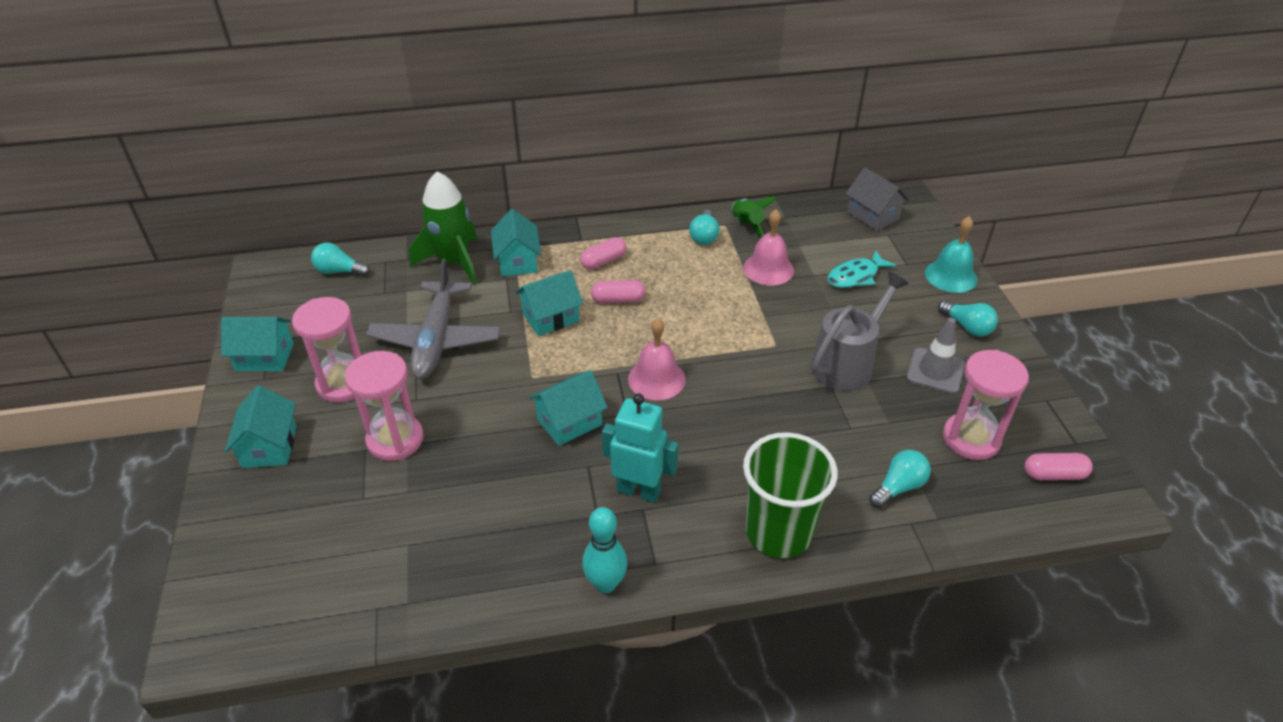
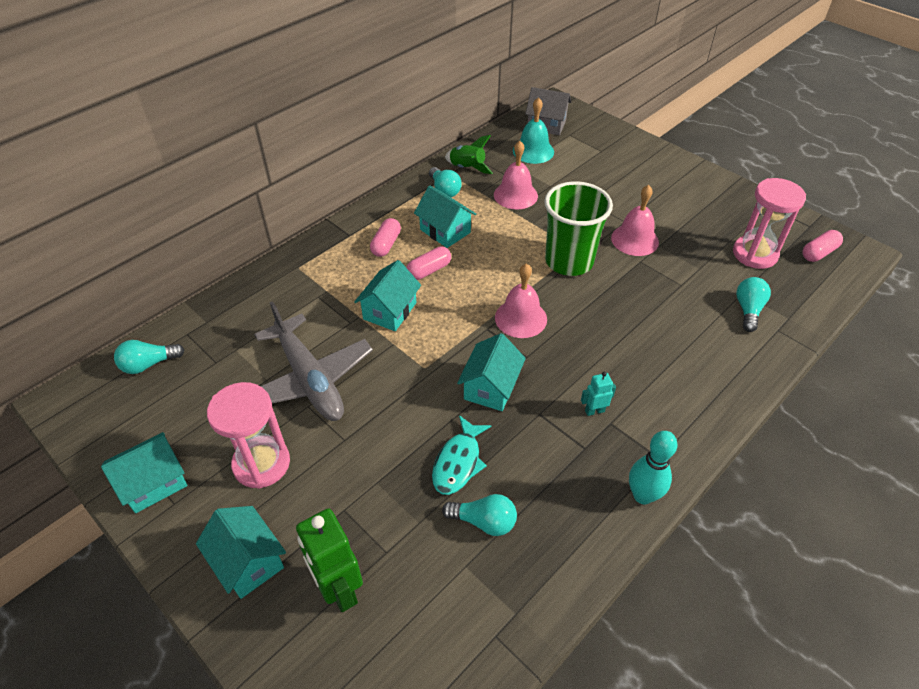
camera: 35 degrees left, 5 degrees up
(306, 503) = (339, 589): none -> green robot
(395, 440) = (362, 485): pink hourglass -> none
(453, 262) = (255, 304): green rocket -> none
(518, 261) = (313, 277): turquoise house -> turquoise house (445, 231)
(639, 491) = (594, 411): turquoise robot -> turquoise robot, size x0.49
(778, 532) = (712, 384): green cup -> green cup (569, 261)
(847, 363) = (634, 240): grey watering can -> pink bell
(856, 276) = (578, 174): turquoise fish -> turquoise fish (458, 462)
(935, 371) = (691, 218): grey traffic cone -> none
(951, 276) = (636, 147): turquoise bell -> turquoise bell (533, 151)
(967, 327) = (680, 179): turquoise light bulb -> turquoise light bulb (484, 521)

